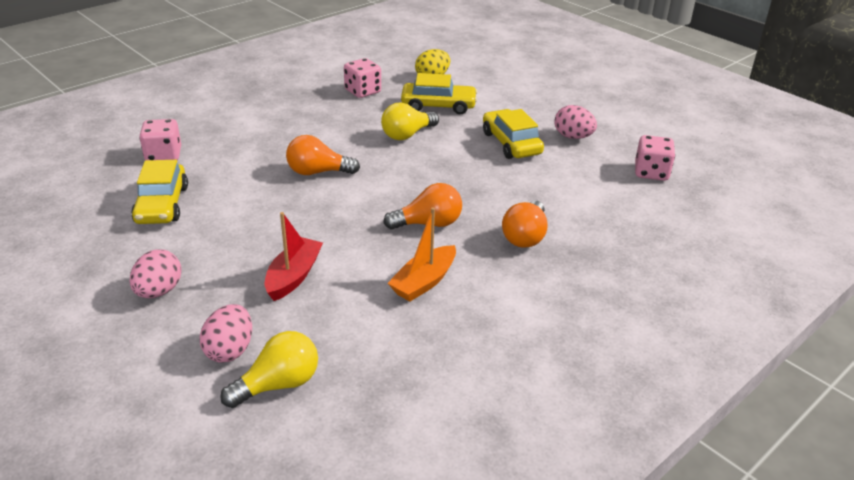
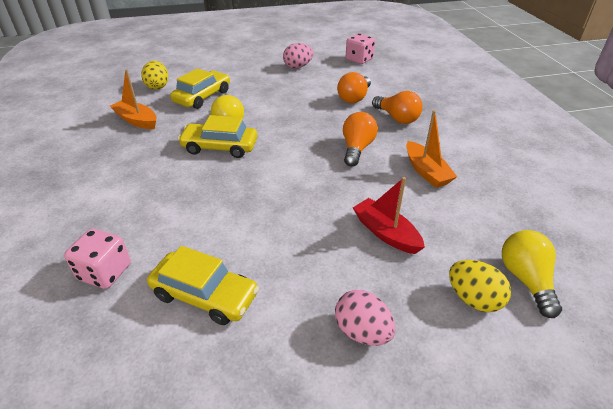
camera: 60 degrees left, 5 degrees up
(230, 350) = (473, 299): pink egg -> yellow egg
(318, 172) = (241, 178): orange light bulb -> orange light bulb (354, 98)
(362, 91) = (137, 120): pink dice -> orange boat
(511, 143) = (284, 87): yellow car -> yellow car (220, 147)

